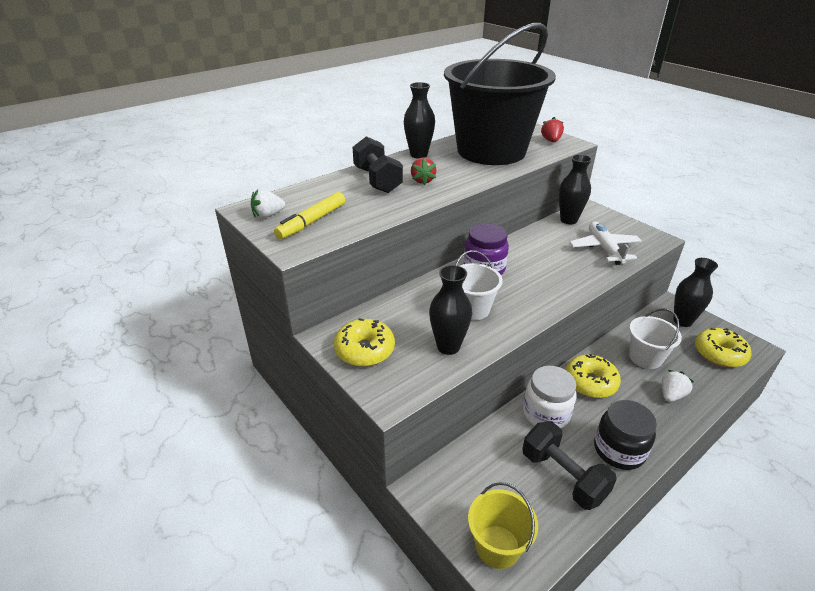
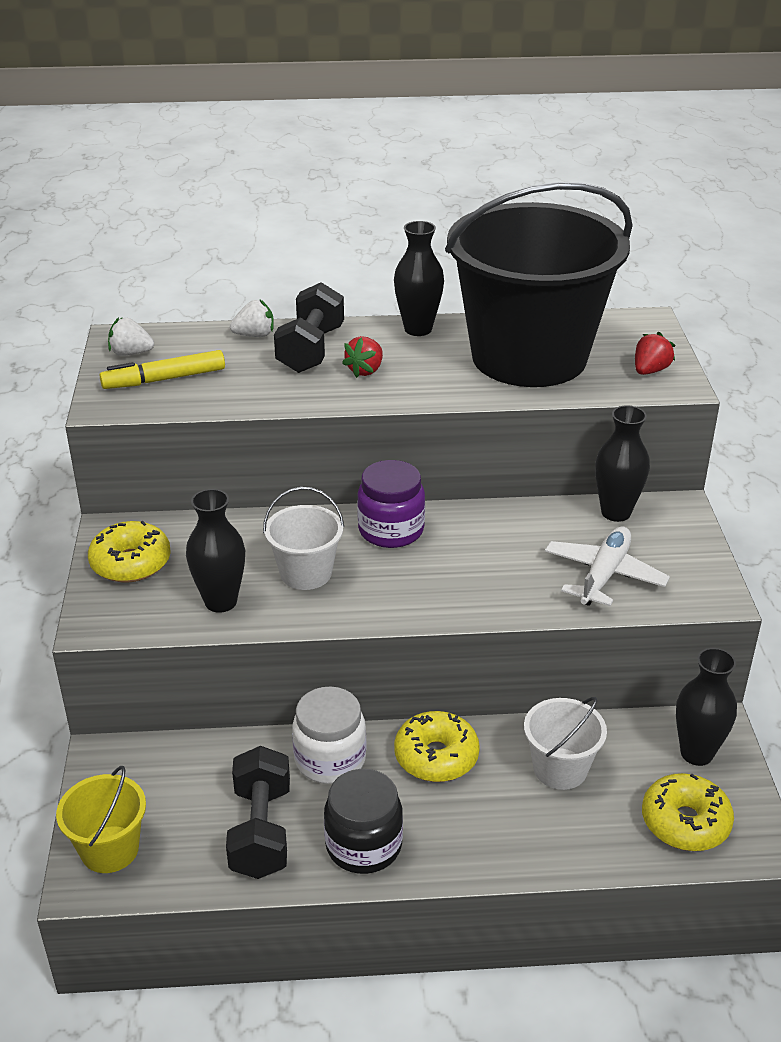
camera: 35 degrees right, 0 degrees up
(671, 395) = (527, 829): white strawberry -> white strawberry (255, 335)

